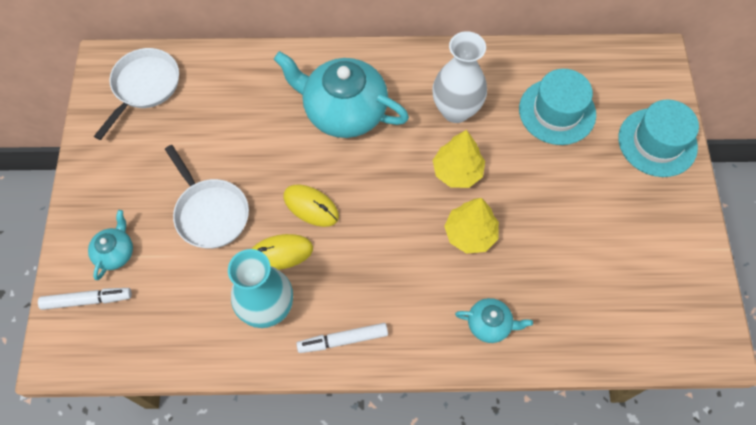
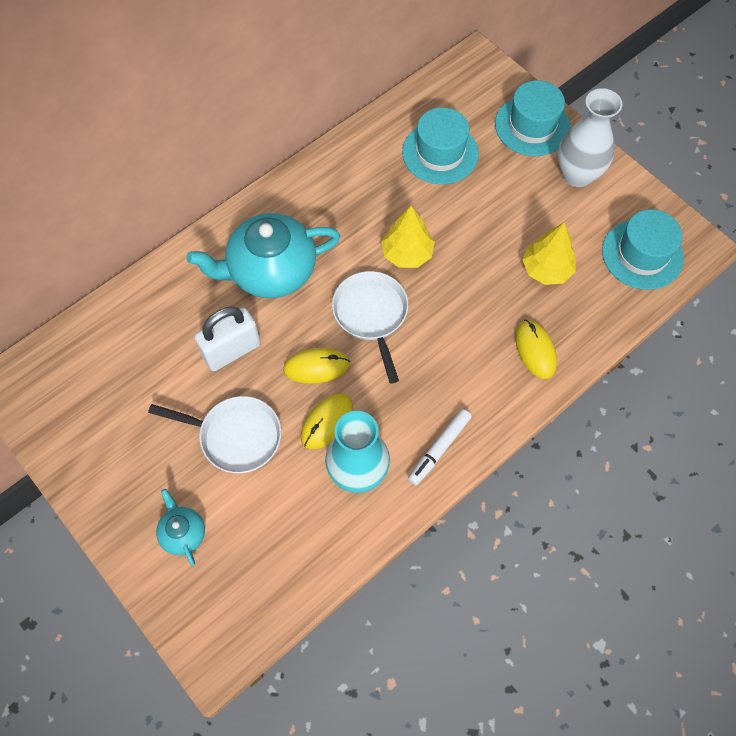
camera: 40 degrees left, 0 degrees up
(87, 300) = (196, 590): white marker -> none
(144, 87) = (69, 377): white pan -> white pan (371, 315)
(263, 149) = (232, 351): none -> white padlock
(456, 110) = (362, 206): white vase -> white vase (577, 175)
(470, 234) = (460, 294): yellow tree -> yellow tree (546, 269)
(490, 324) = (535, 350): turquoise teapot -> yellow mouse
(657, 317) = (642, 254): none -> turquoise hat

